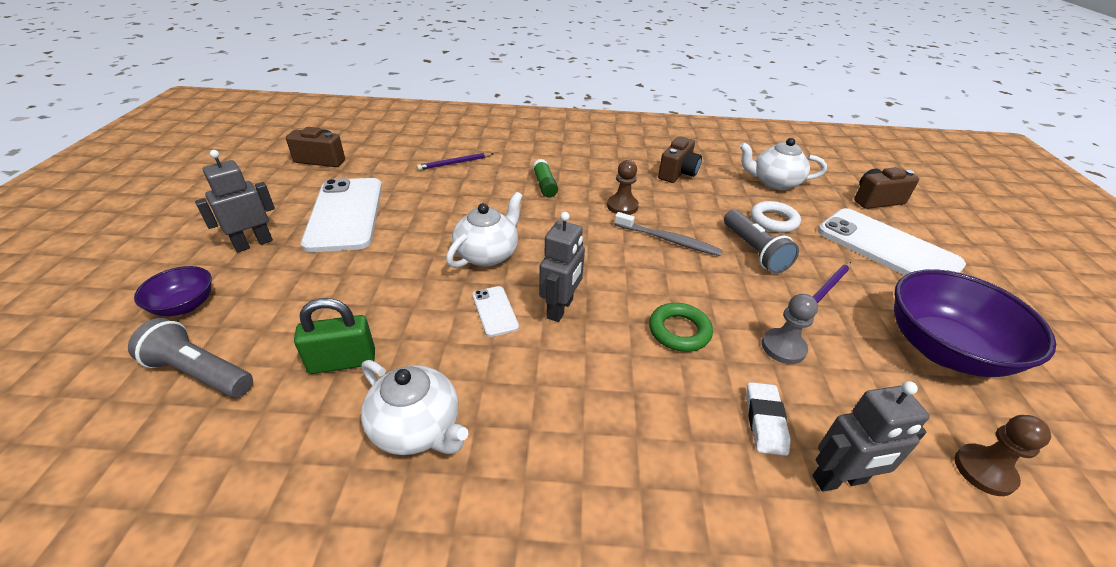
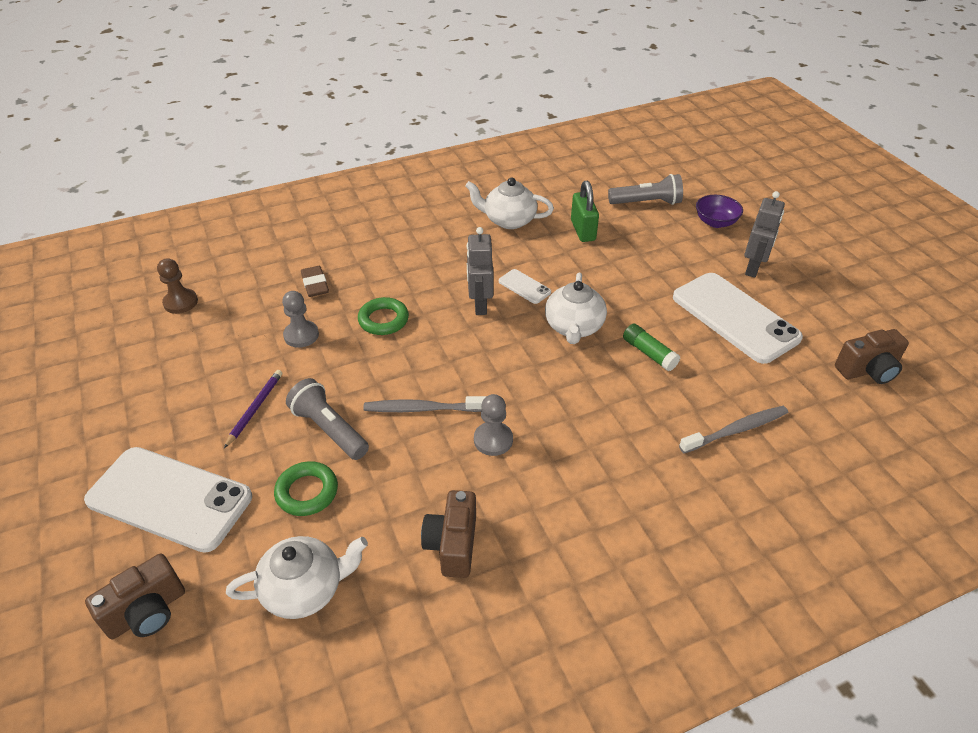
camera: 155 degrees right, 5 degrees up
(342, 361) = (583, 230): green padlock -> green padlock turned 60 degrees counterclockwise
(455, 163) = (735, 430): purple pencil -> grey toothbrush
(544, 185) = (602, 438): green glue stick -> green glue stick (649, 353)
(622, 206) = (493, 440): brown pawn -> grey pawn
(765, 421) = (315, 284): white eraser -> brown eraser
(773, 221) = (307, 492): white ring -> green ring
(839, 480) = (272, 271): grey robot -> none
(943, 349) = (165, 380): purple bowl -> none

